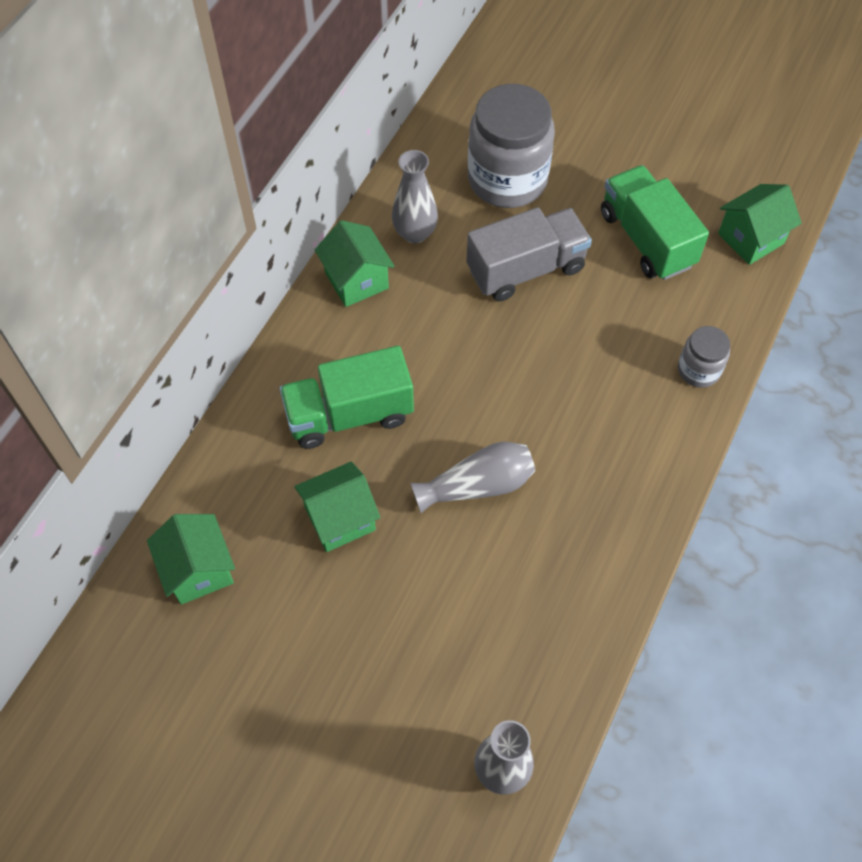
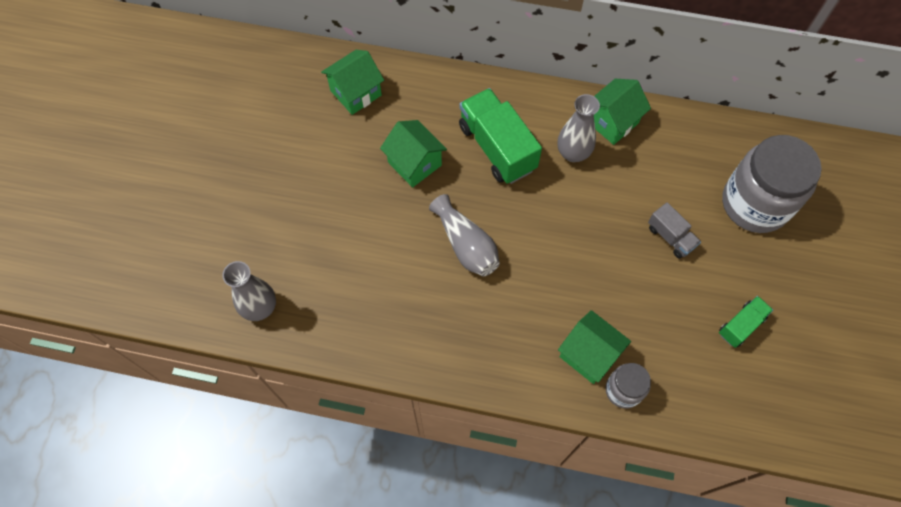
camera: 75 degrees right, 5 degrees up
(415, 233) = (672, 150): grey vase -> grey vase (573, 153)
(526, 269) = (670, 237): grey truck -> grey truck, size x0.53
(646, 239) = (741, 325): green truck -> green truck, size x0.53
(750, 238) = (780, 415): green house -> green house (588, 354)

